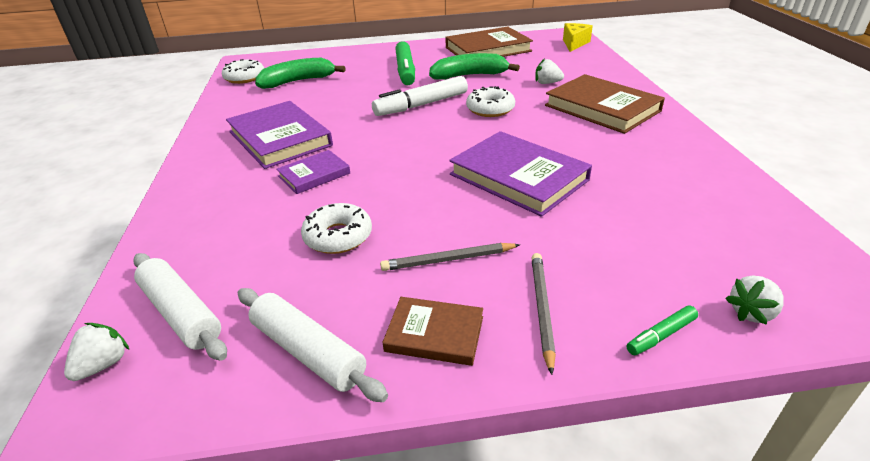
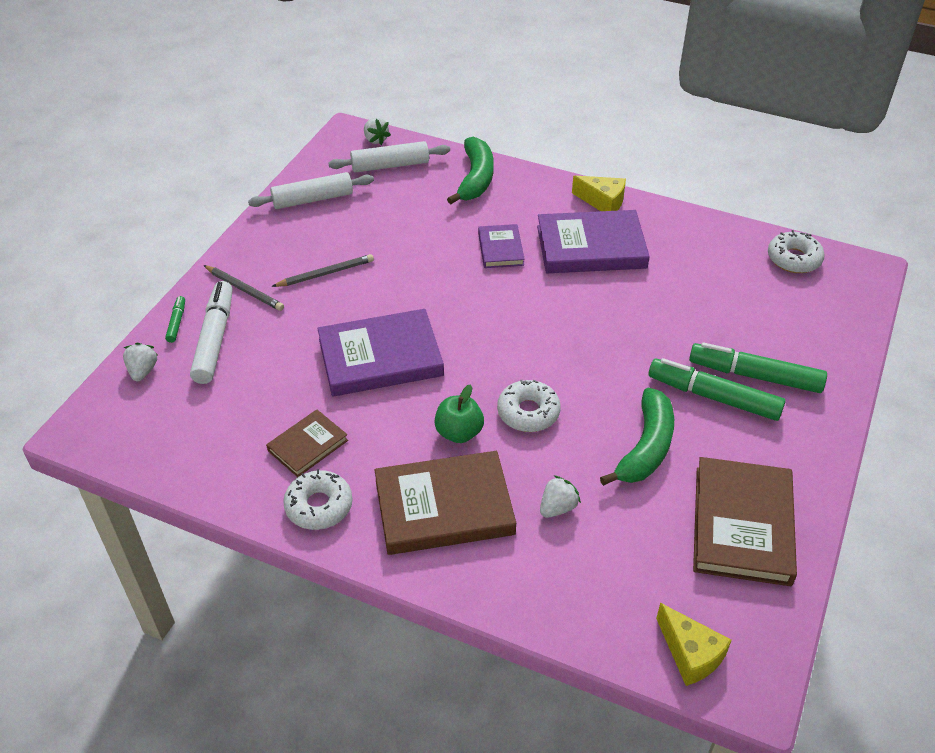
camera: 120 degrees right, 10 degrees up
(205, 151) = (603, 202): none -> yellow cheese
(298, 81) = (746, 295): green banana -> green banana (475, 179)
(338, 236) = (401, 237): white donut -> white donut (319, 506)
(374, 66) = (754, 375): none -> green marker
(421, 105) = (588, 365): white marker -> white marker (215, 339)
(434, 334) = (275, 243): brown book -> brown book (308, 445)
(448, 260) = (325, 273): grey pencil -> grey pencil turned 45 degrees clockwise
(541, 123) = (459, 432): none -> green apple

